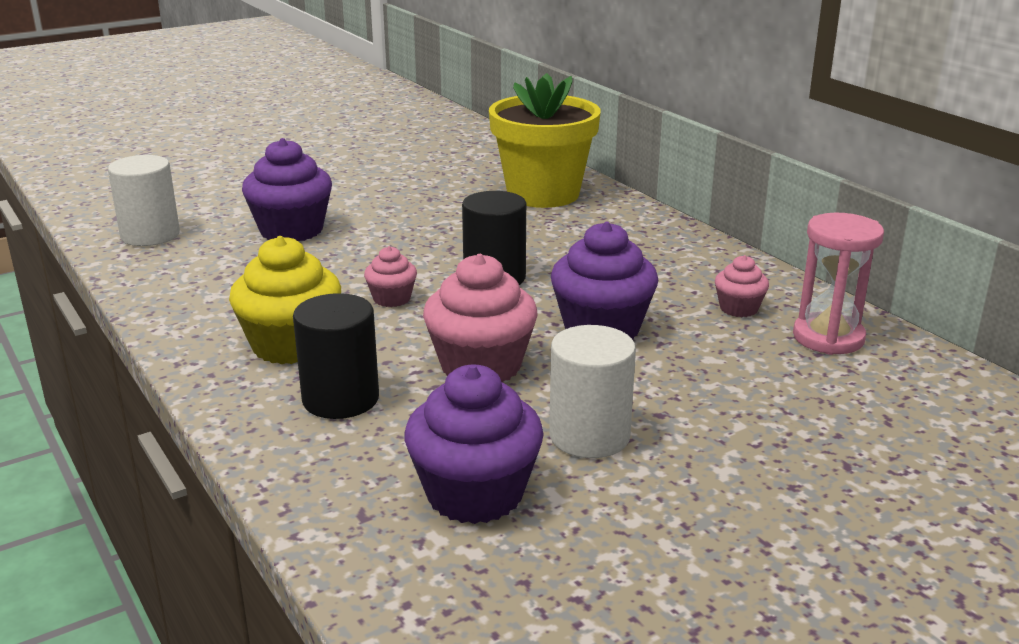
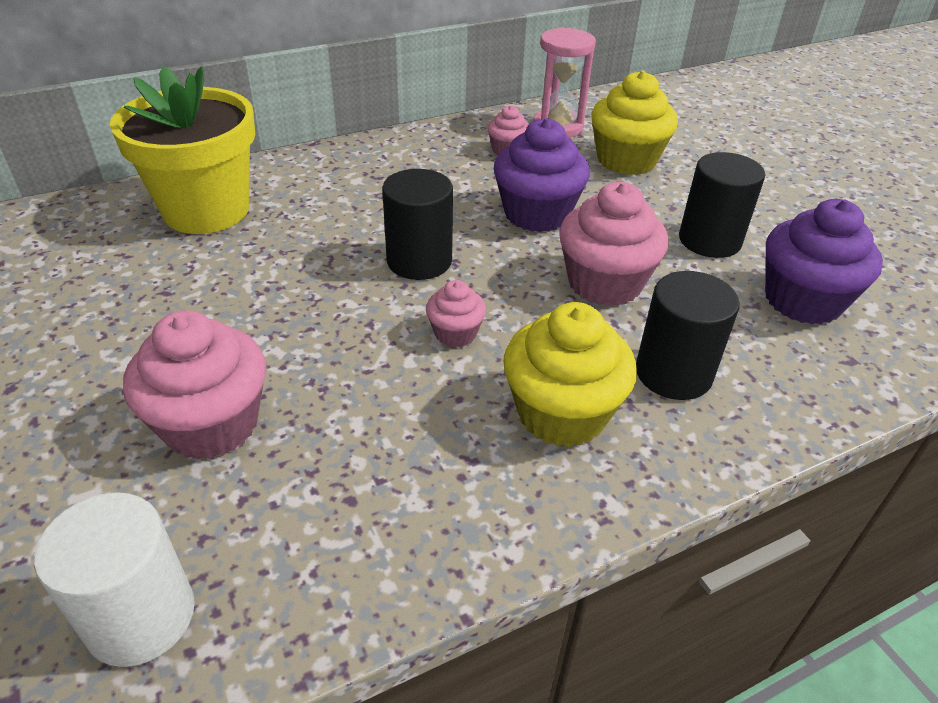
camera: 85 degrees left, 15 degrees up
(291, 230) = (211, 424): purple cupcake -> pink cupcake
(589, 436) = (709, 240): white cylinder -> black cylinder
(767, 384) = (626, 160): none -> yellow cupcake

